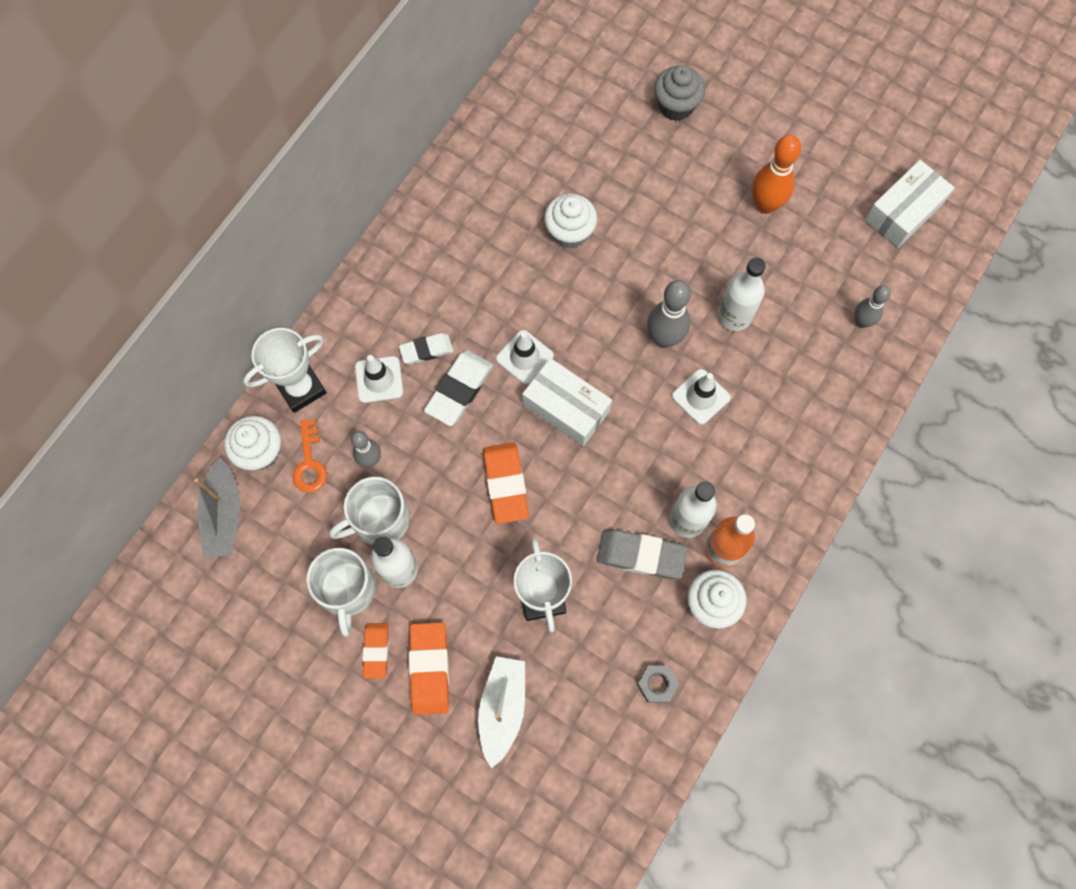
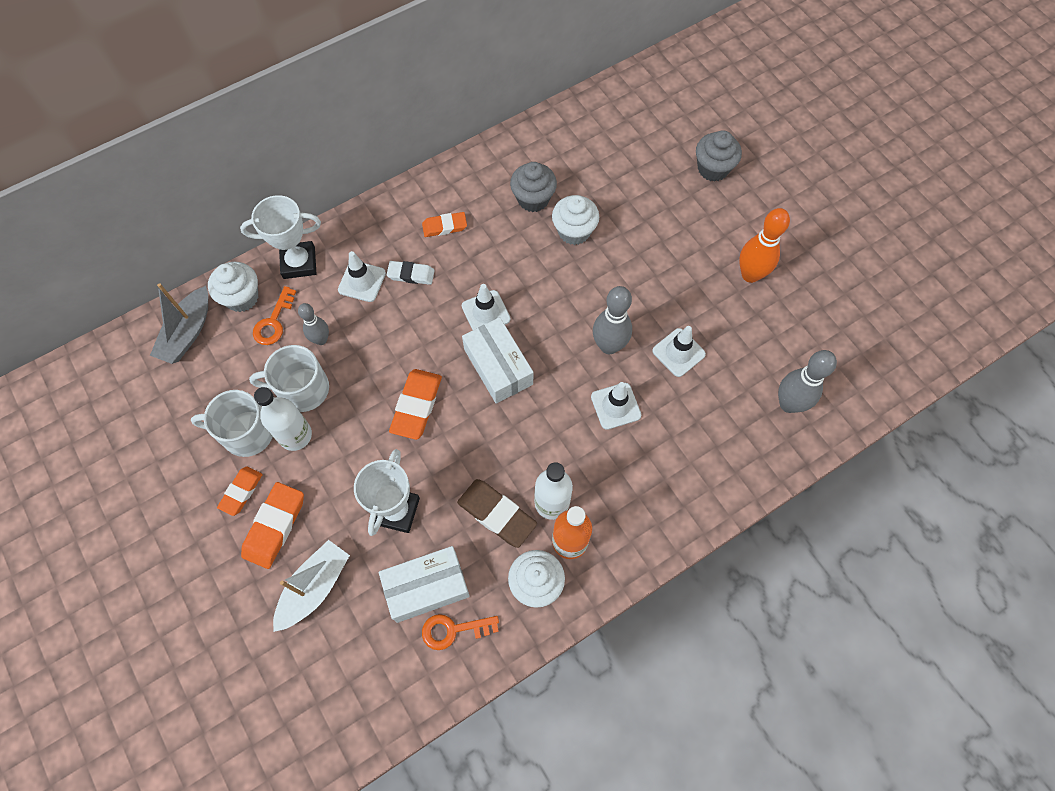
camera: 25 degrees right, 5 degrees down
(347, 589) = (246, 432): white mug -> white mug turned 75 degrees clockwise
(434, 283) = (444, 226): none -> orange eraser
(459, 390) = (420, 316): white eraser -> none
(510, 215) = (533, 199): none -> grey cupcake
(641, 555) = (496, 514): grey eraser -> brown eraser
(657, 684) = (453, 630): grey nut -> orange key
(734, 316) = (678, 352): white bottle -> white traffic cone
(861, 322) = (789, 404): grey bowling pin -> grey bowling pin, size x1.58
(903, 212) = (871, 328): white box -> white box (426, 587)

